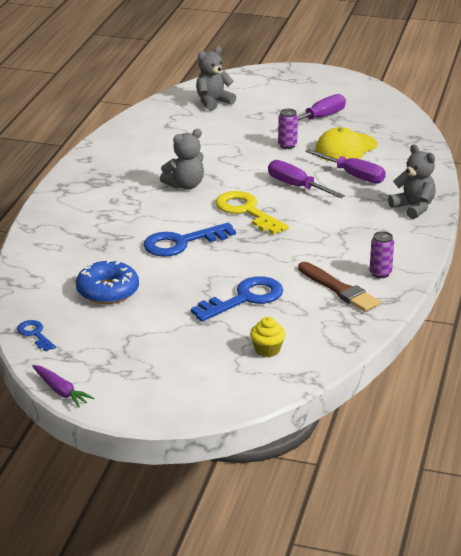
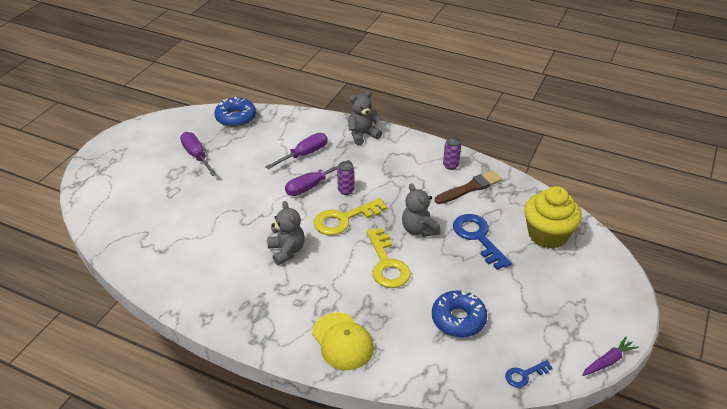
camera: 80 degrees left, 10 degrees up
(181, 243) = (387, 264): blue key -> yellow key
(213, 102) = (130, 214): grey teddy bear -> grey teddy bear (419, 229)
(267, 350) = (547, 235): yellow cupcake -> yellow cupcake, size x2.14
(287, 145) = (238, 181): purple can -> purple can (346, 190)
(345, 148) = (257, 151): yellow cap -> yellow cap (342, 341)
(403, 127) = (236, 117): none -> blue donut

